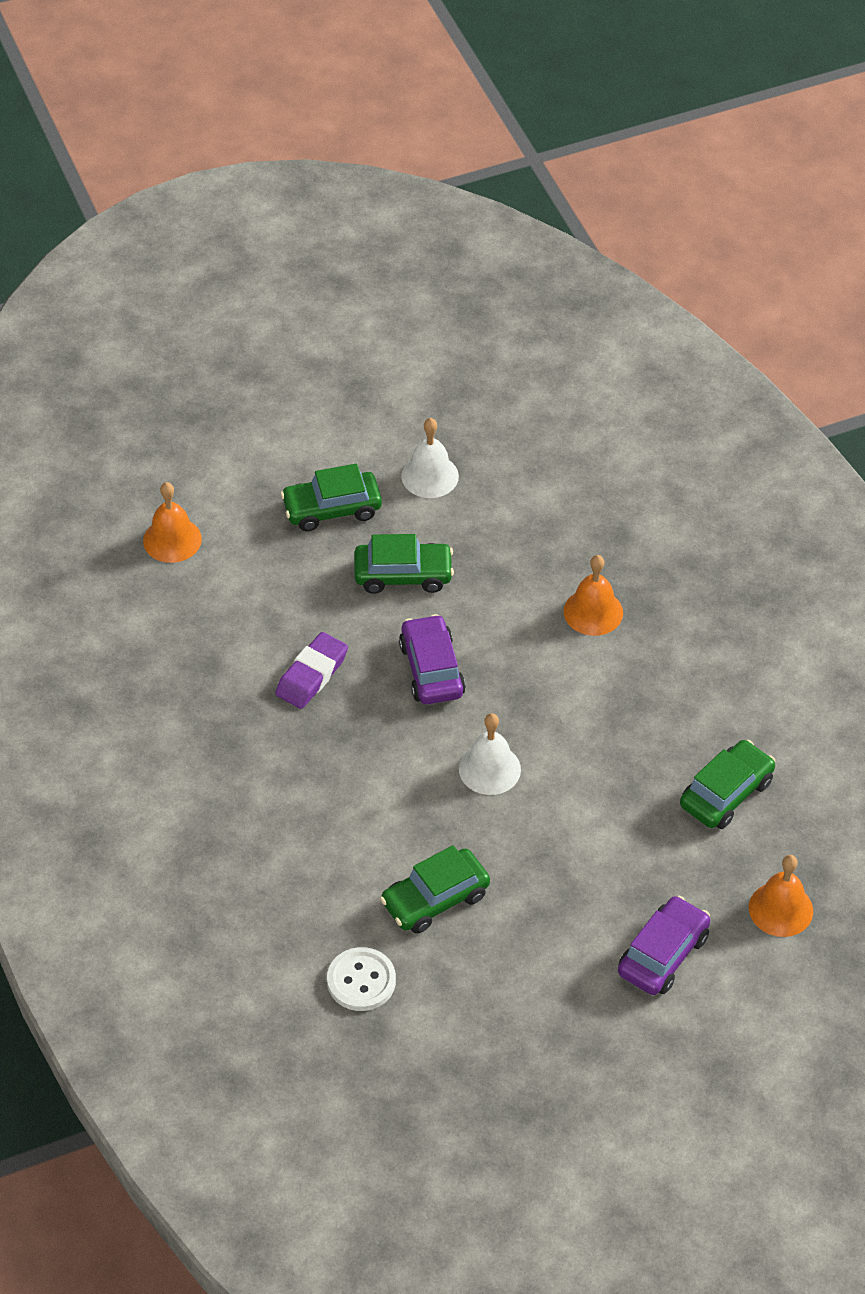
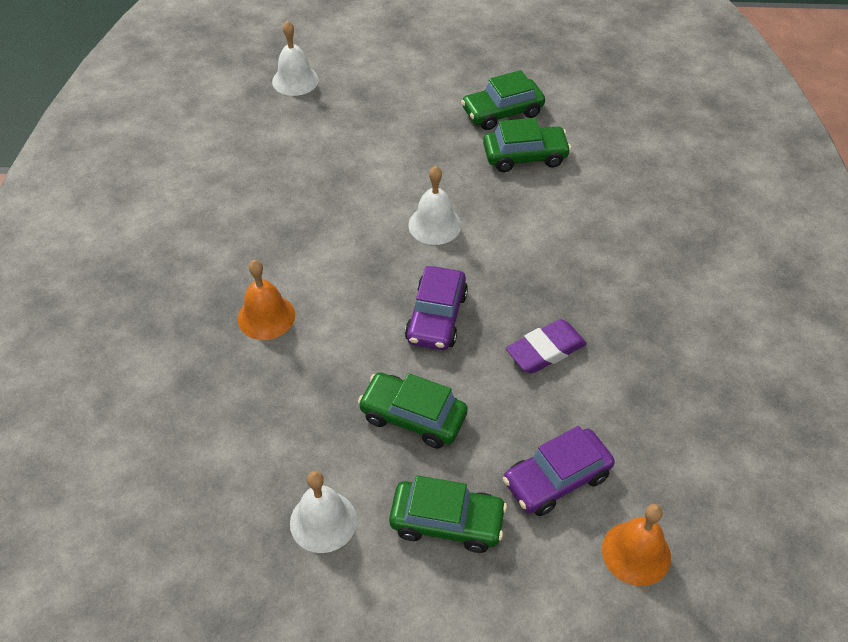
camera: 155 degrees left, 0 degrees up
(361, 981) = (601, 127): white button -> none
(663, 954) = (390, 81): purple car -> purple car (556, 479)
(726, 793) = (273, 152): green car -> green car (502, 112)
(780, 909) = (295, 80): orange bell -> white bell

